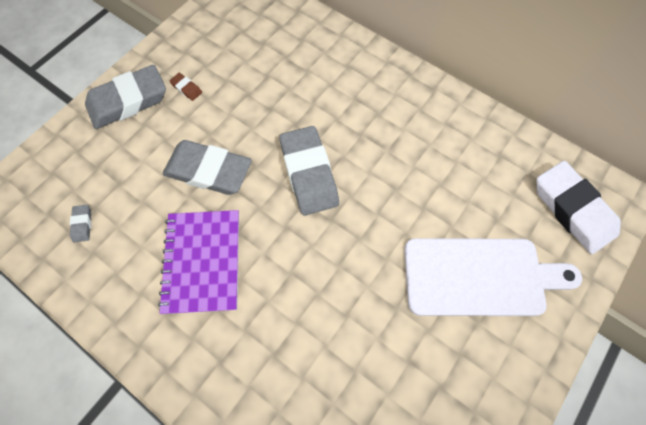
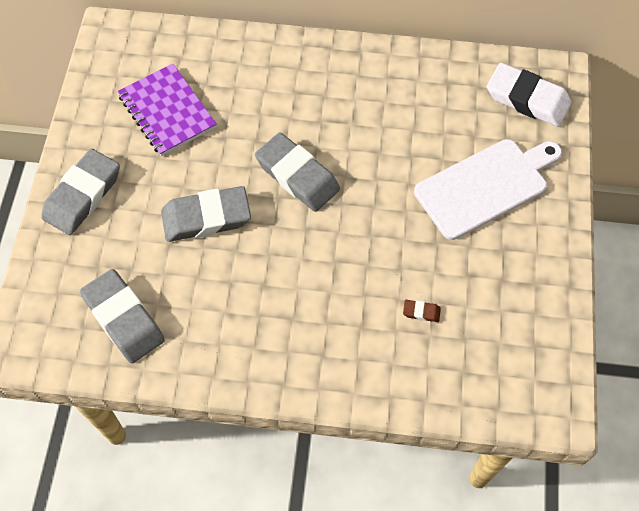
camera: 30 degrees left, 5 degrees down
(82, 224) = (123, 319): grey eraser -> grey eraser, size x2.47
(186, 88) = (131, 157): brown eraser -> brown eraser (421, 312)
(203, 261) = (255, 291): purple notebook -> purple notebook (167, 111)

